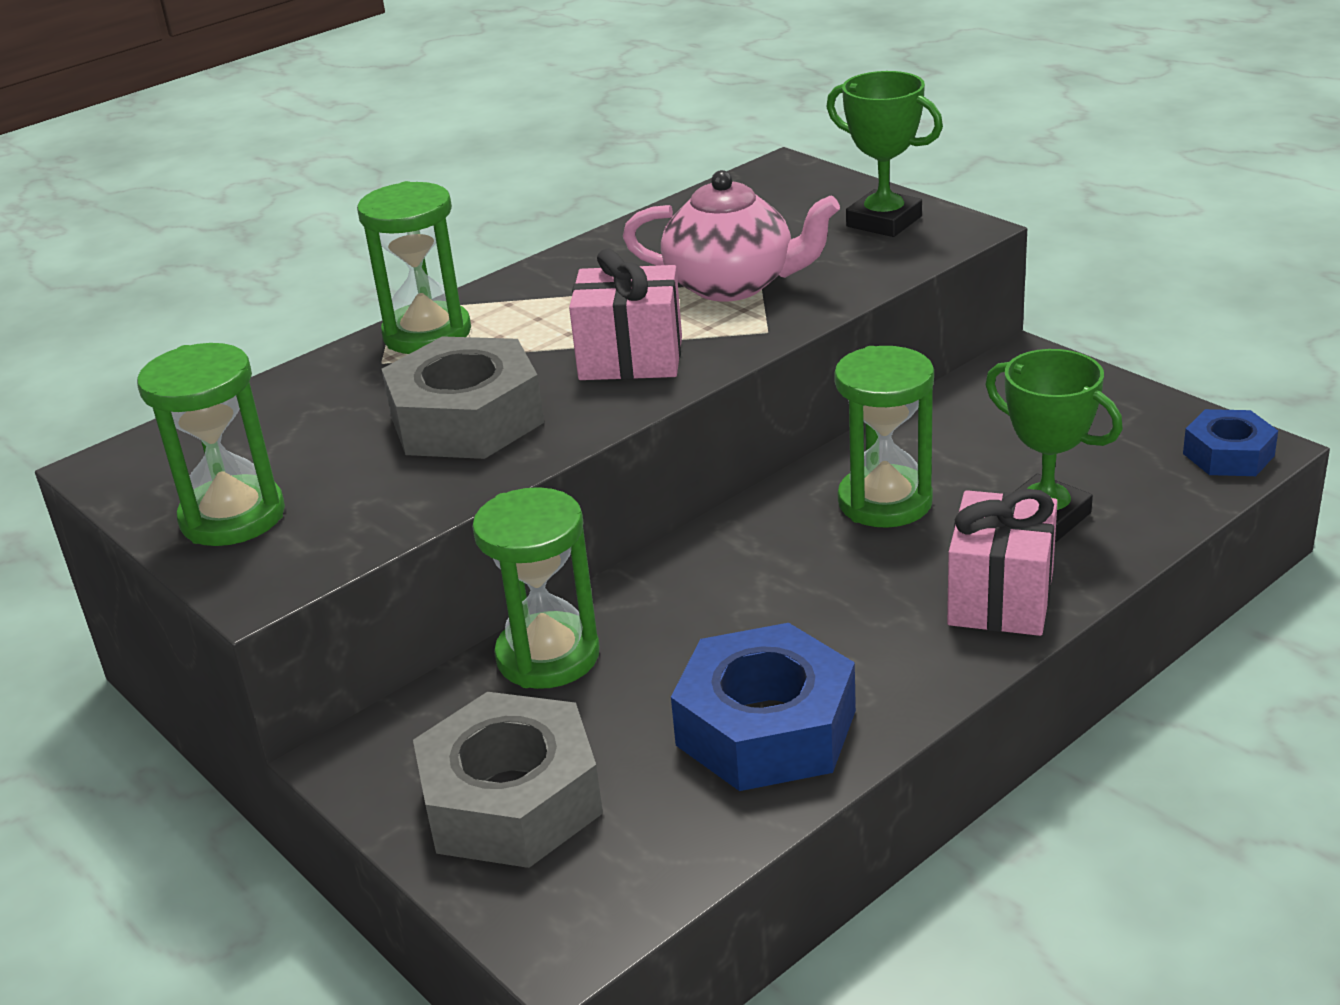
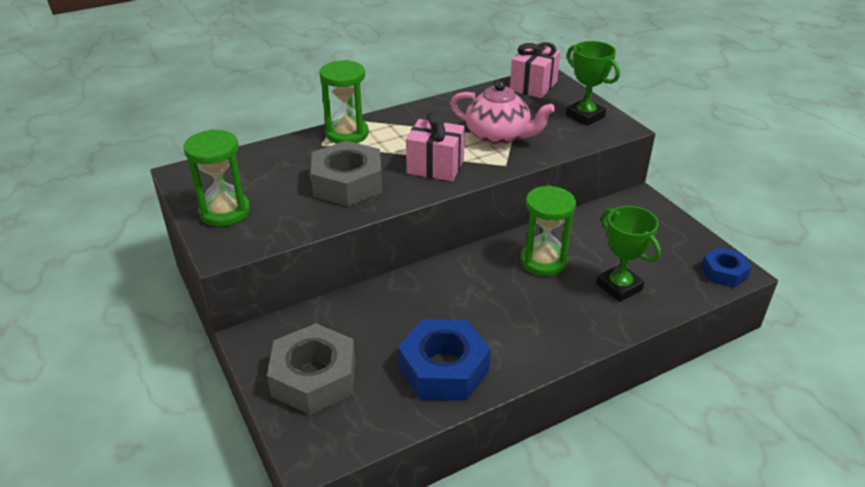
camera: 10 degrees right, 5 degrees up
(548, 656) = (357, 307): green hourglass -> none
(1001, 598) = (581, 326): pink gift -> pink gift (533, 86)

